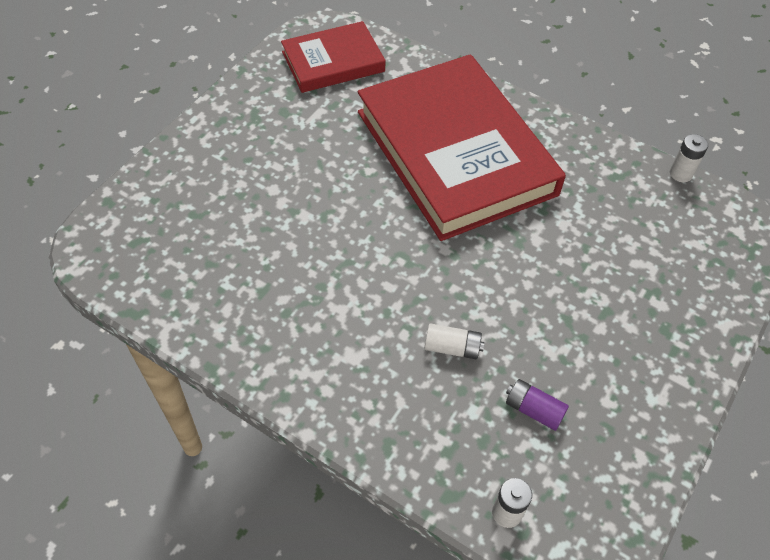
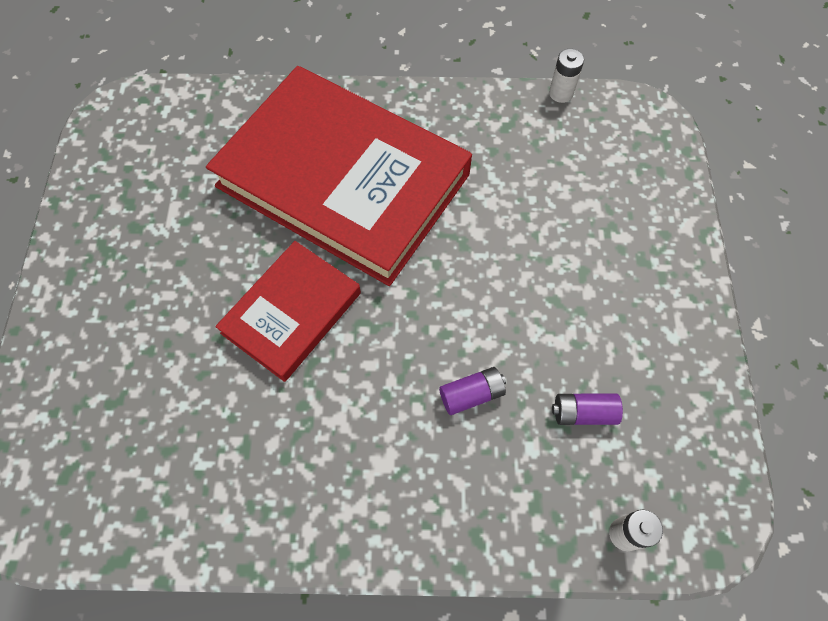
camera: 30 degrees left, 10 degrees up
(333, 62) = (152, 141): red book -> red book (292, 313)
(452, 348) = (471, 394): white battery -> purple battery

